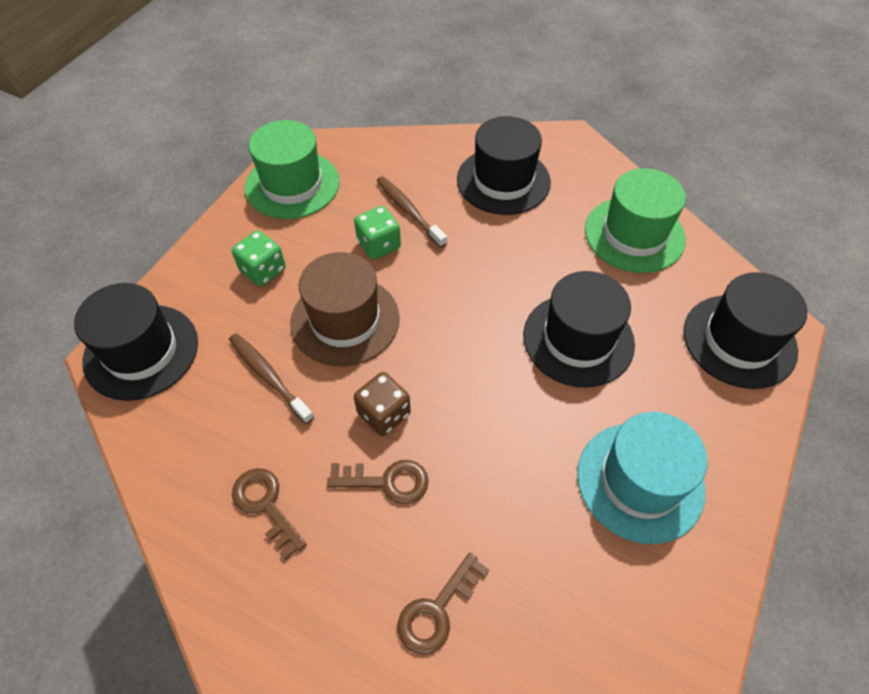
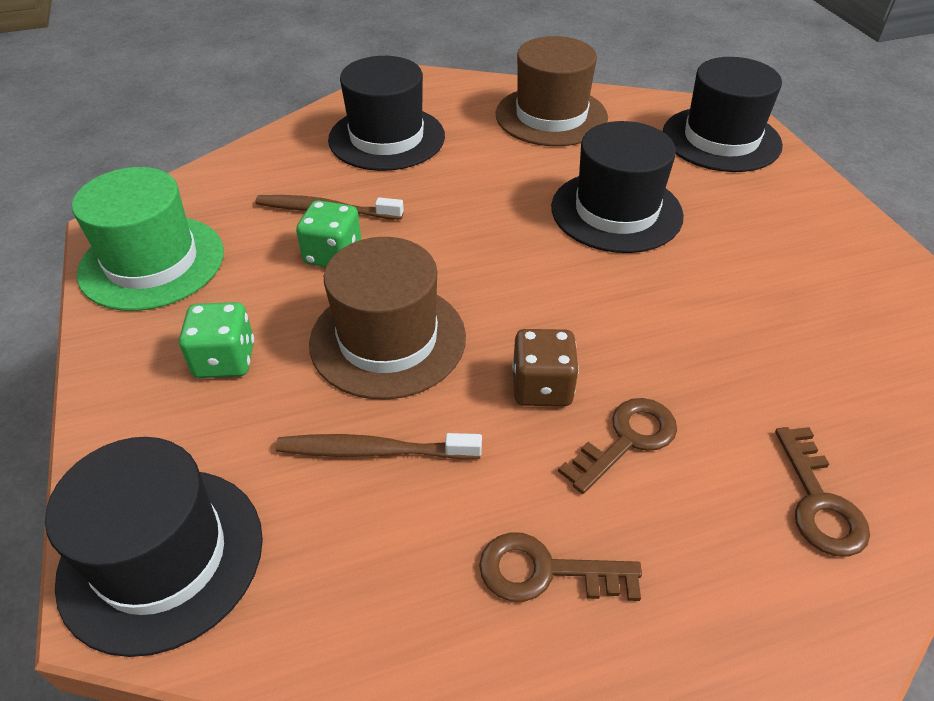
camera: 45 degrees left, 10 degrees down
(634, 234) = (551, 116): green hat -> brown hat
(640, 481) = (800, 274): turquoise hat -> none

